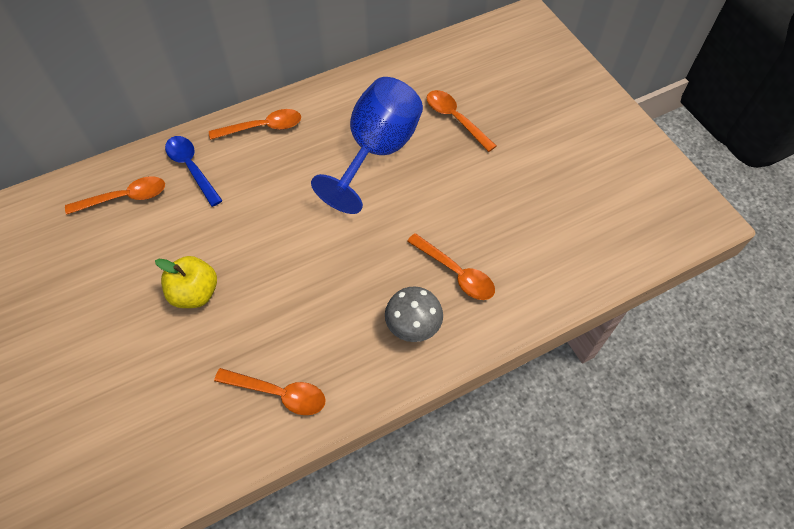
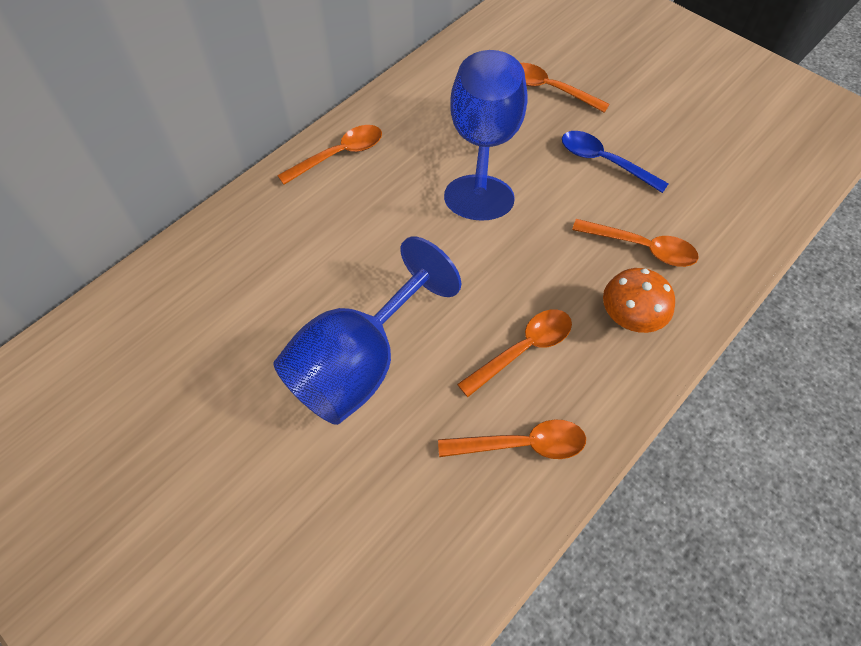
camera: 20 degrees left, 0 degrees up
(125, 198) = (211, 281): orange spoon -> orange spoon (523, 349)
(192, 168) = (277, 223): blue spoon -> blue spoon (604, 162)
(195, 293) = (359, 363): yellow apple -> blue goblet
(413, 326) = (629, 319): grey mushroom -> orange mushroom

